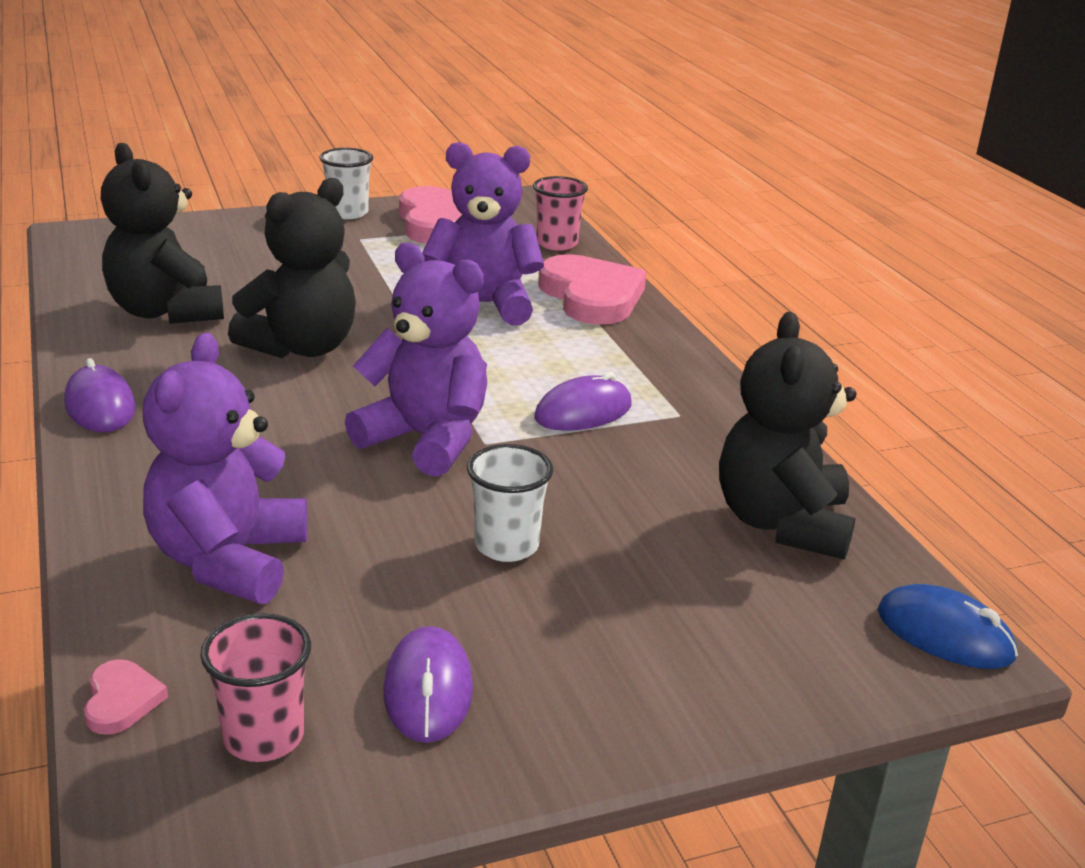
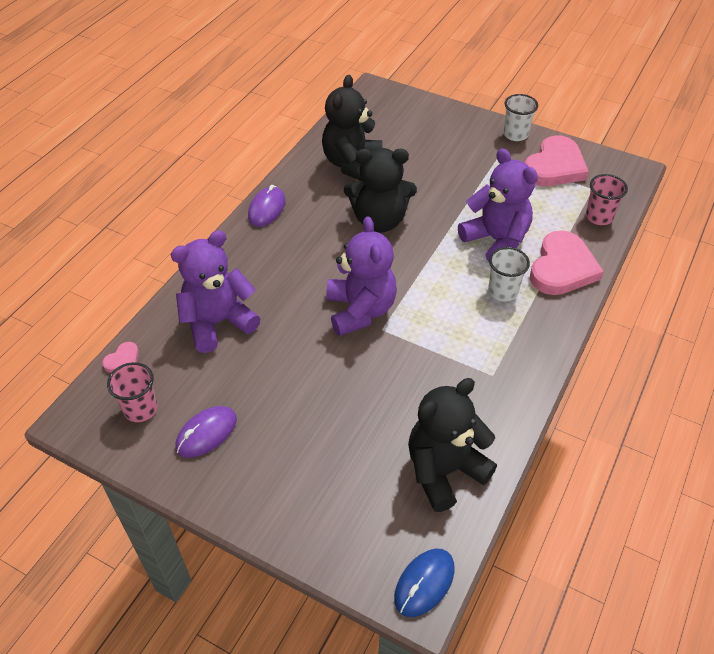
camera: 50 degrees right, 20 degrees up
(506, 545) = (316, 390): white cup -> white cup (503, 291)
(583, 412) = (448, 341): purple mouse -> none
(944, 634) = (424, 583): blue mouse -> blue mouse turned 45 degrees clockwise

